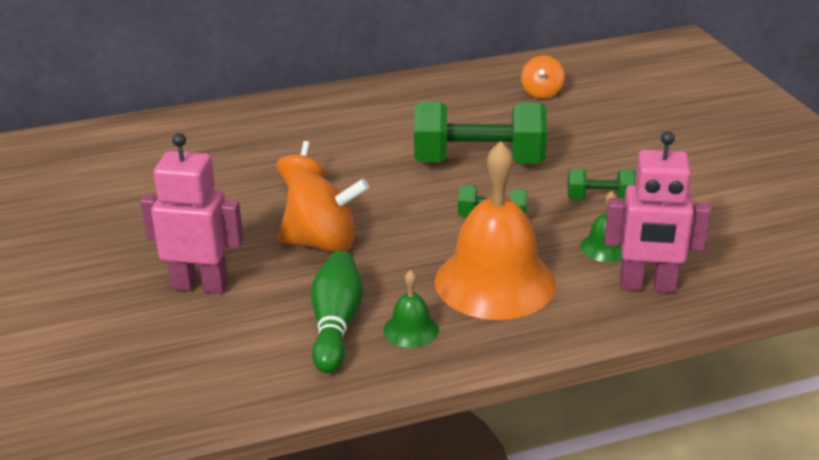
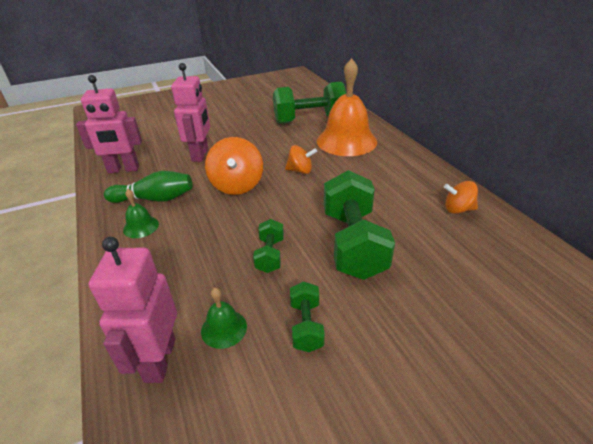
camera: 85 degrees right, 5 degrees up
(128, 169) = (309, 120): none -> green dumbbell
(215, 378) = (123, 169): none -> pink robot
(495, 282) = (184, 261): orange bell -> orange bell (346, 141)
(541, 93) = (506, 279): orange spinning top -> orange spinning top (458, 209)

